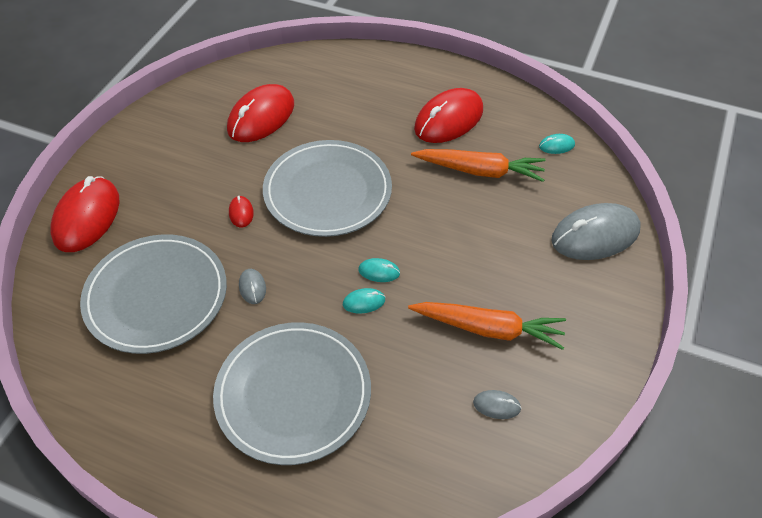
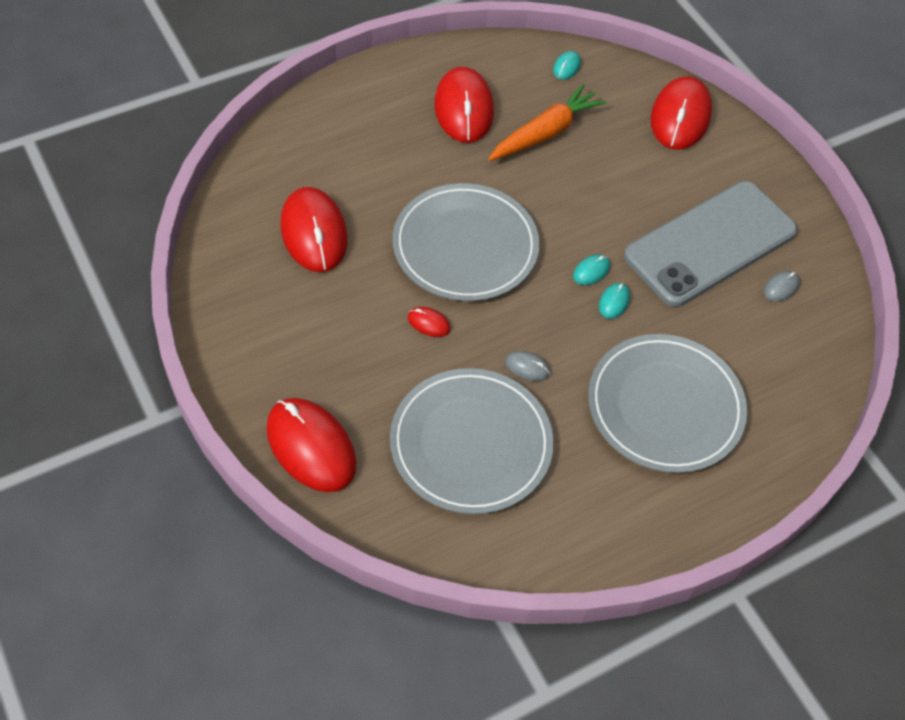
camera: 55 degrees left, 5 degrees up
(488, 329) = (710, 243): orange carrot -> grey phone
(595, 235) = (680, 117): grey mouse -> red mouse

